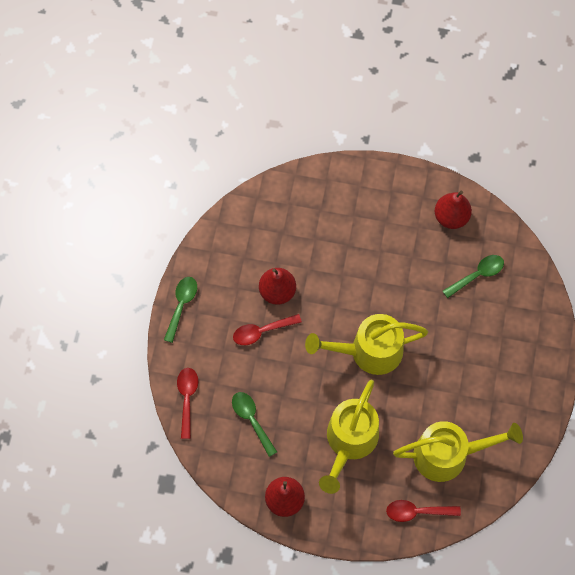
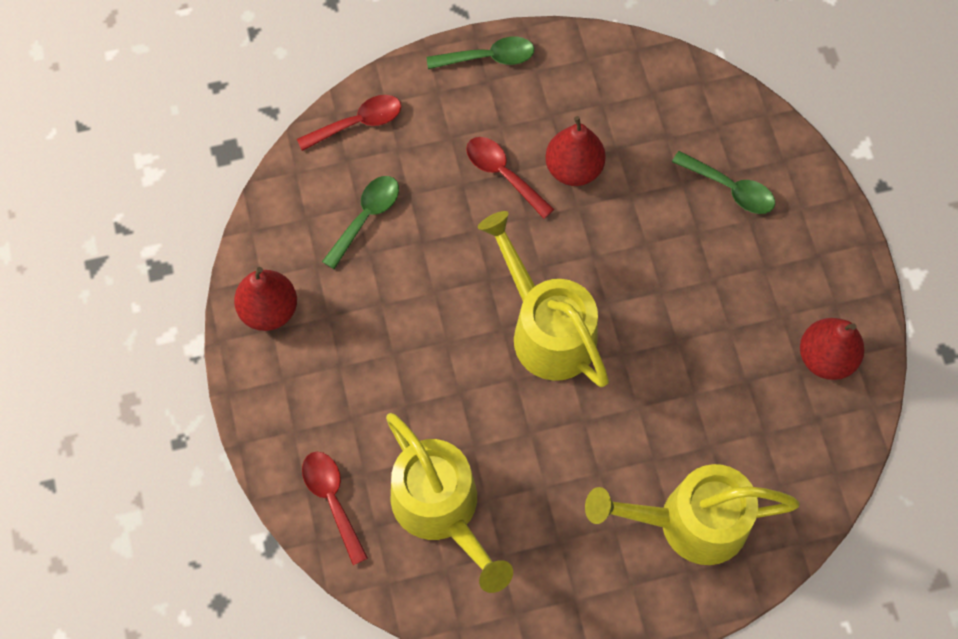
camera: 65 degrees right, 0 degrees up
(349, 442) = (394, 360): yellow watering can -> yellow watering can (688, 522)
(477, 275) = (752, 435): green spoon -> green spoon (730, 188)

